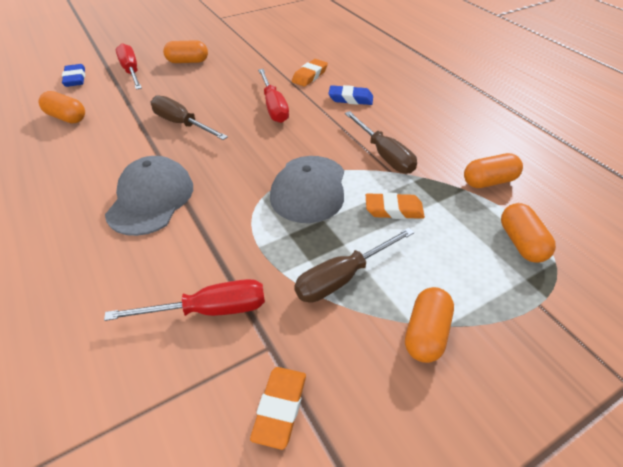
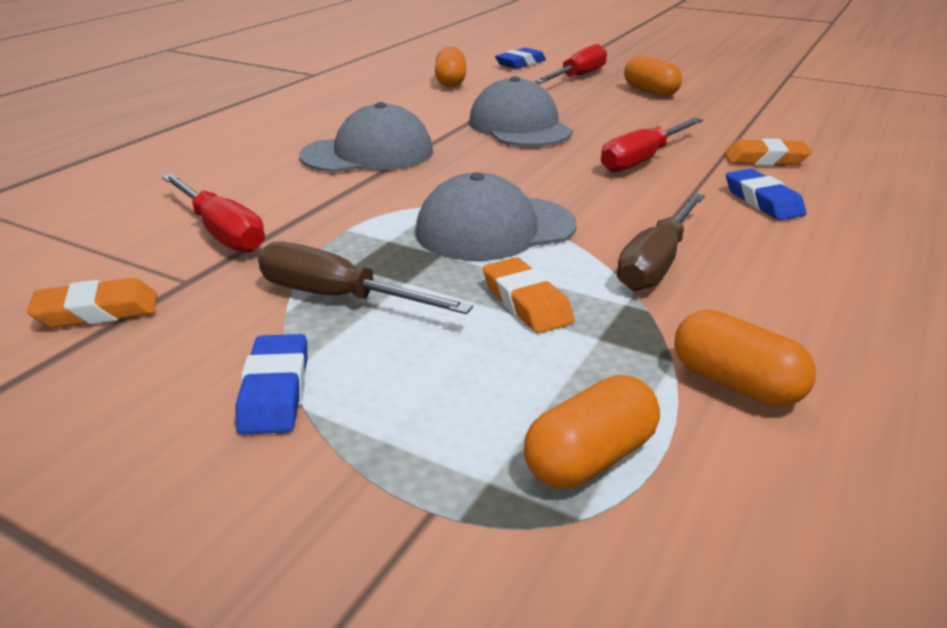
camera: 60 degrees right, 15 degrees down
(182, 124) = (519, 126): brown screwdriver -> grey cap
(426, 333) = (275, 391): orange capsule -> blue eraser

